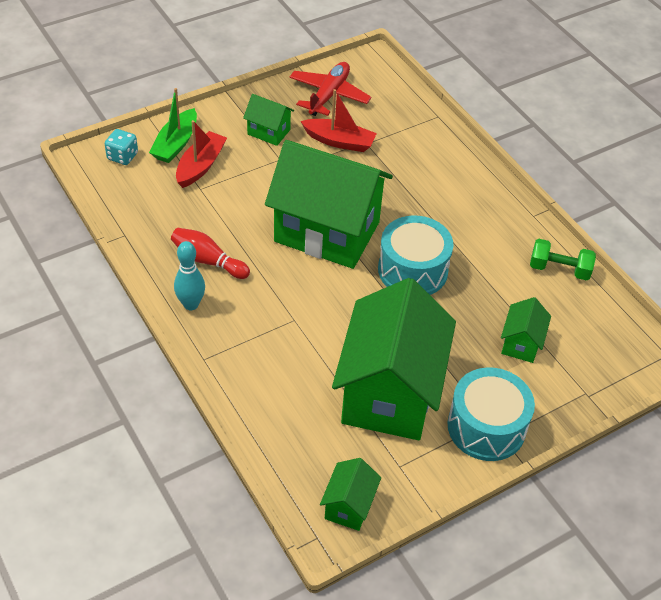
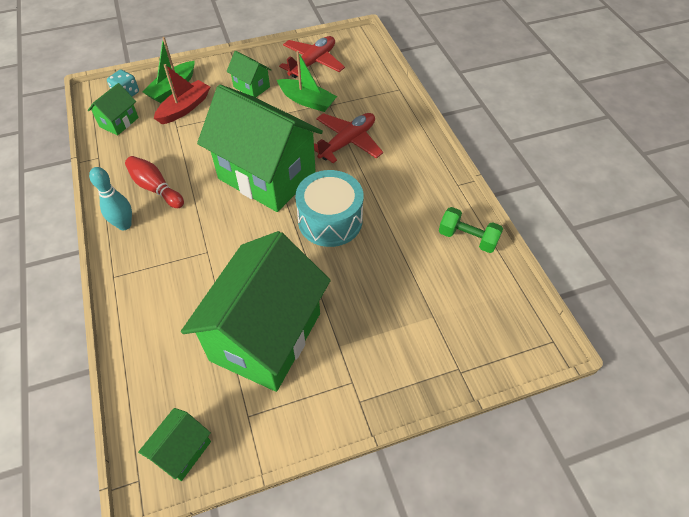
camera: 15 degrees right, 5 degrees up
(339, 141) = (307, 101): red boat -> green boat
(401, 184) = (347, 142): none -> red plane
(486, 427) = (347, 388): turquoise drum -> none
(521, 343) = (409, 306): green house -> green house (119, 122)

